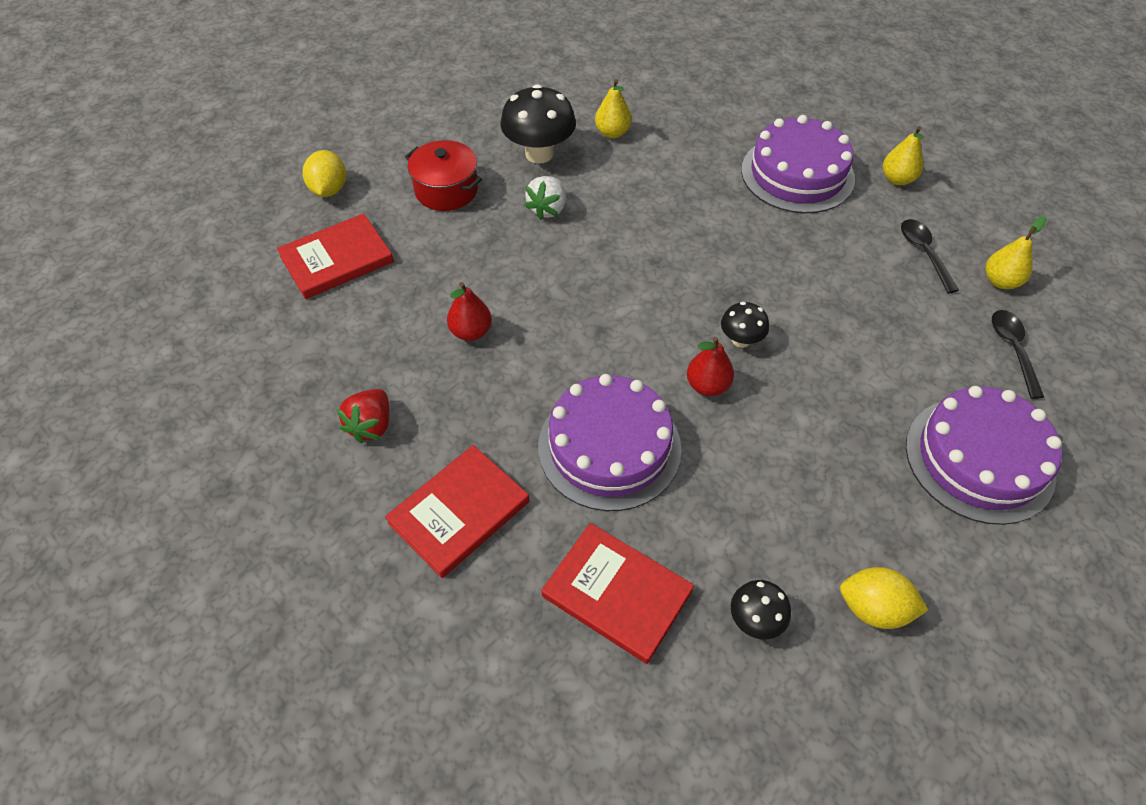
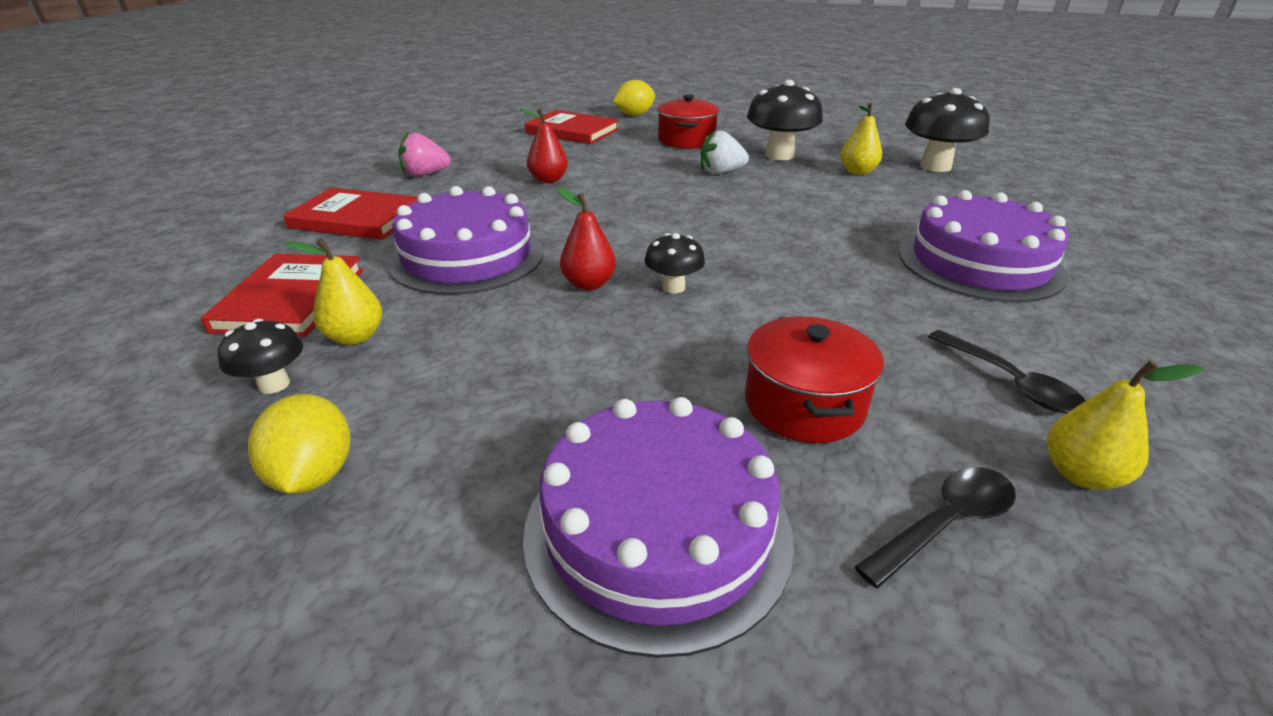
camera: 60 degrees right, 20 degrees down
(371, 425) = (425, 174): red strawberry -> pink strawberry
(635, 87) = (935, 166): none -> black mushroom
(897, 179) = (1110, 329): yellow pear -> yellow pear (355, 337)
(906, 348) = (804, 405): none -> red pot
(924, 253) = (1010, 382): black spoon -> black spoon turned 105 degrees clockwise

